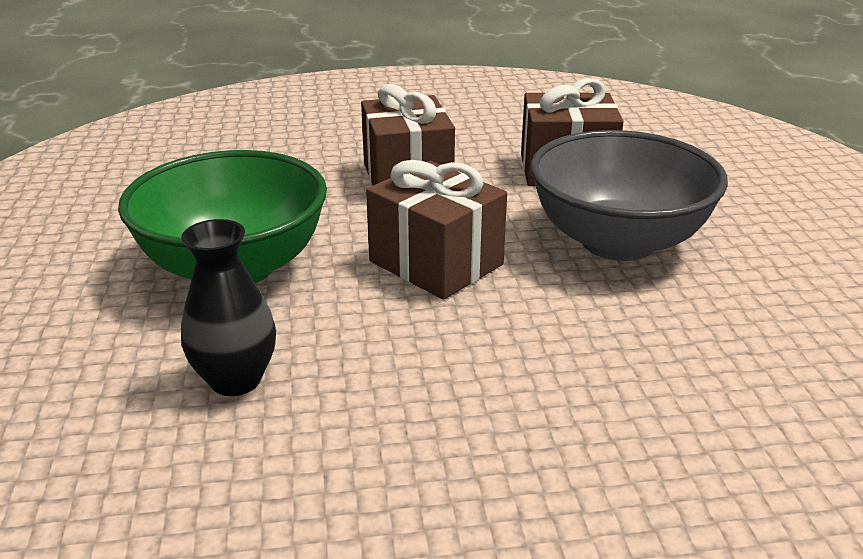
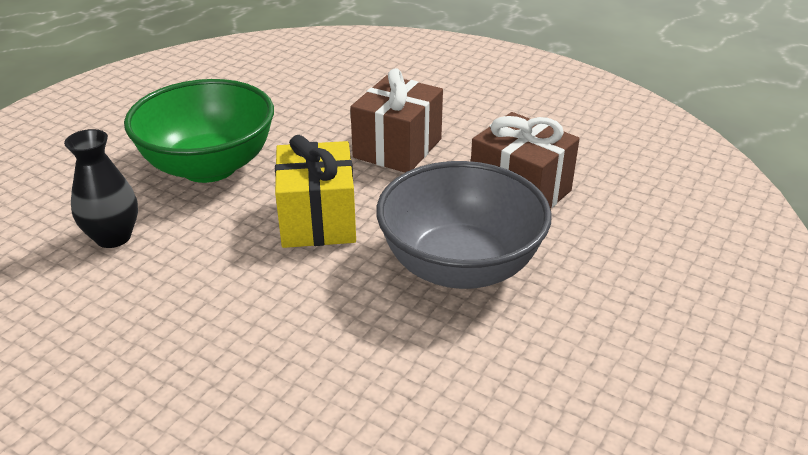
camera: 40 degrees right, 5 degrees up
(436, 263) = (318, 220): brown gift -> yellow gift

